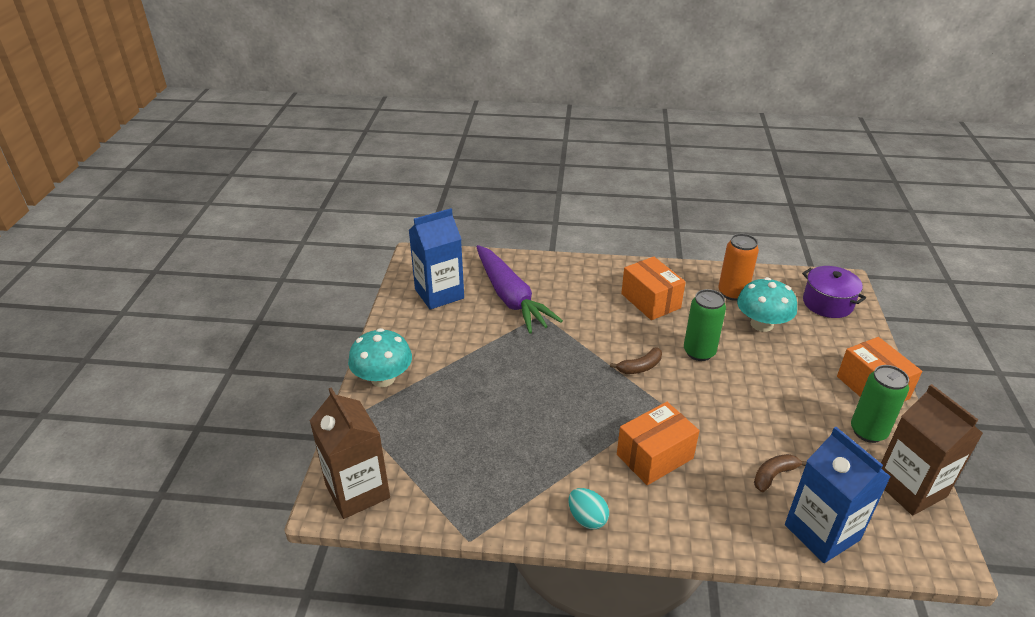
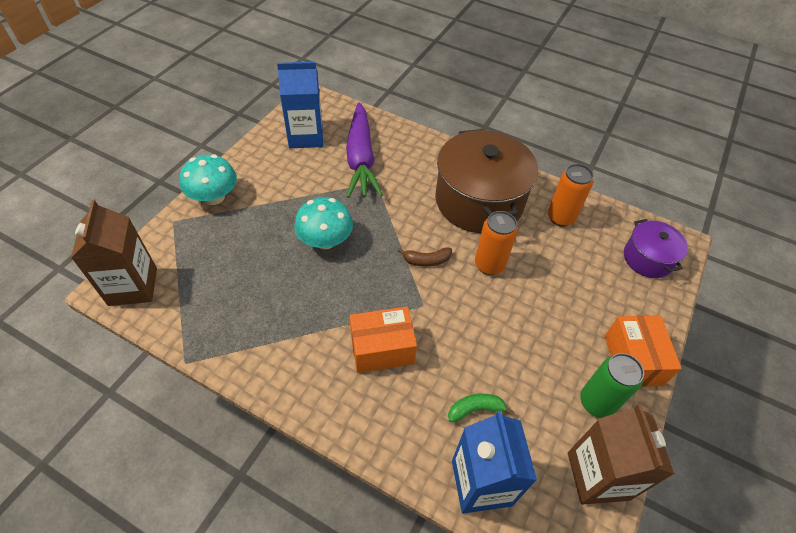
camera: 20 degrees right, 15 degrees up
(587, 518) = (287, 382): turquoise egg -> none
(650, 301) = (479, 201): orange box -> brown pot
(699, 352) = (489, 265): green can -> orange can
(762, 324) = (567, 258): turquoise mushroom -> turquoise mushroom (325, 240)
(774, 475) = (475, 409): brown banana -> green banana

